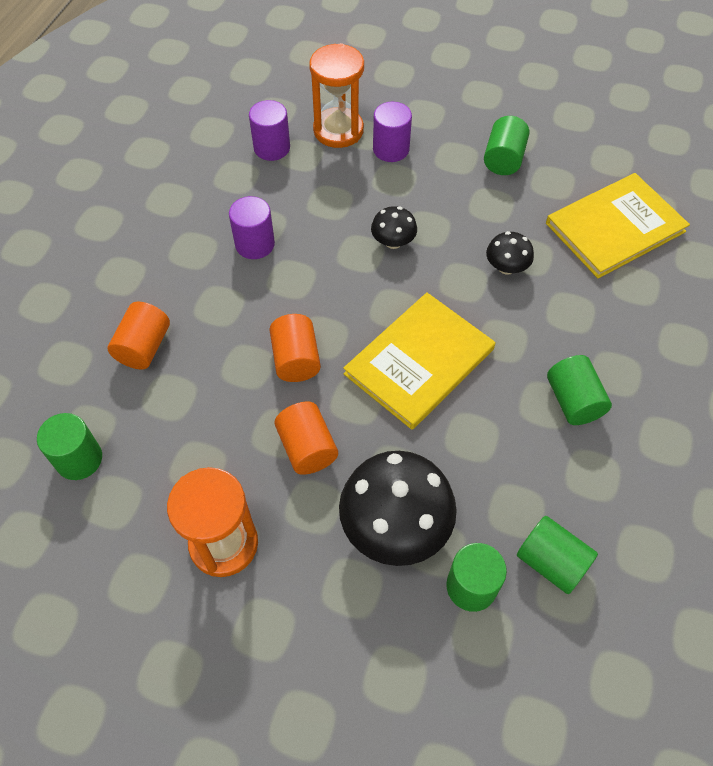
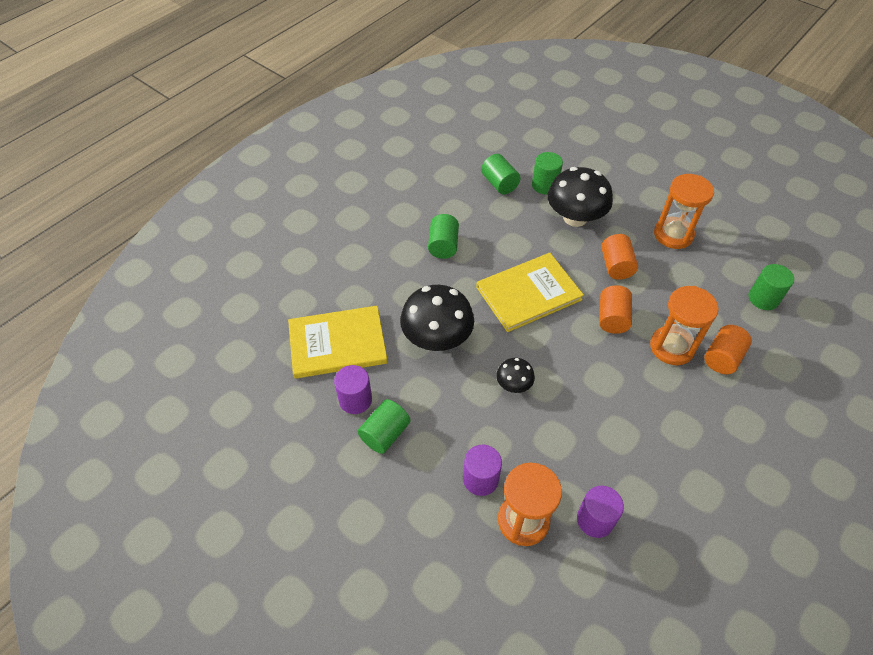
camera: 160 degrees left, 5 degrees down
(211, 342) = (672, 347): none -> orange hourglass
(255, 244) = (628, 417): purple cylinder -> purple cylinder (355, 400)
(506, 267) = (437, 338): black mushroom -> black mushroom, size x1.99

